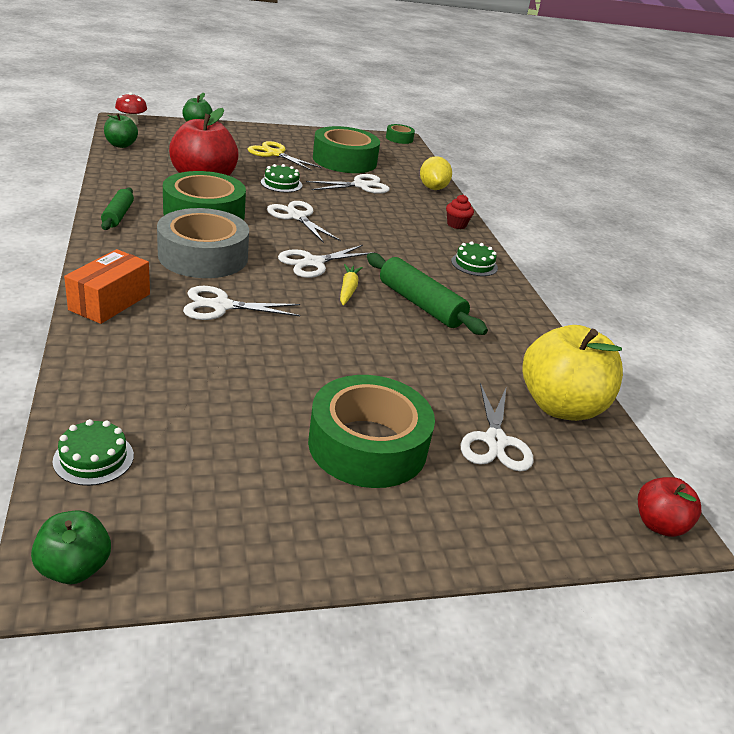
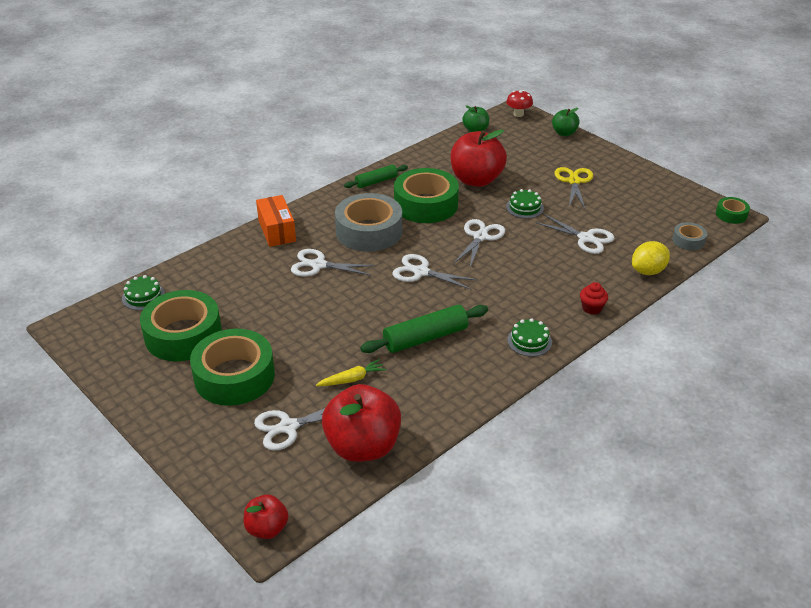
camera: 65 degrees right, 5 degrees up
(74, 568) = (72, 329): green apple -> none
(110, 302) = (277, 231): orange box -> orange box turned 75 degrees clockwise
(221, 306) = (318, 265): white scissors -> white scissors turned 45 degrees counterclockwise
(344, 160) = (623, 212): green tape -> green tape (183, 335)
(348, 289) = (403, 300): yellow carrot -> yellow carrot (352, 379)
(412, 162) = (688, 241): none -> grey tape
(421, 304) = (425, 338): green rolling pin -> green rolling pin turned 45 degrees clockwise
(560, 406) = (363, 446): yellow apple -> red apple

